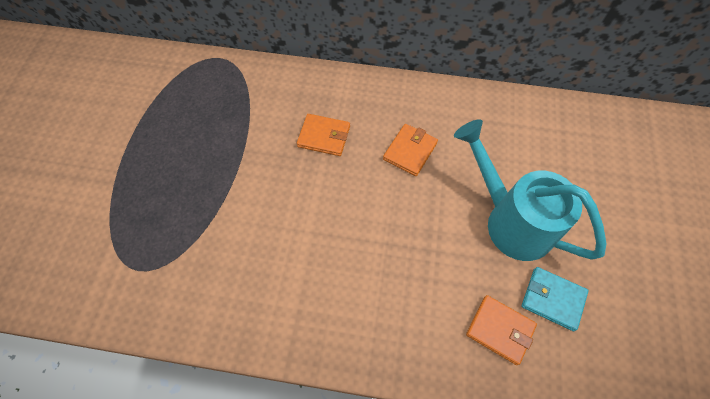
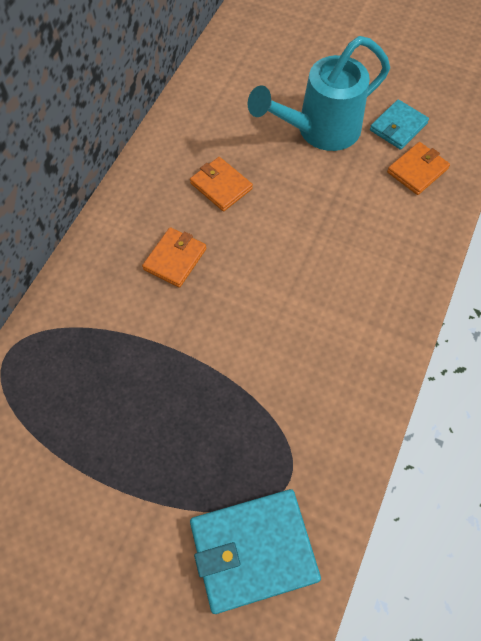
camera: 75 degrees left, 0 degrees up
(79, 255) = (253, 550): none -> turquoise wallet

